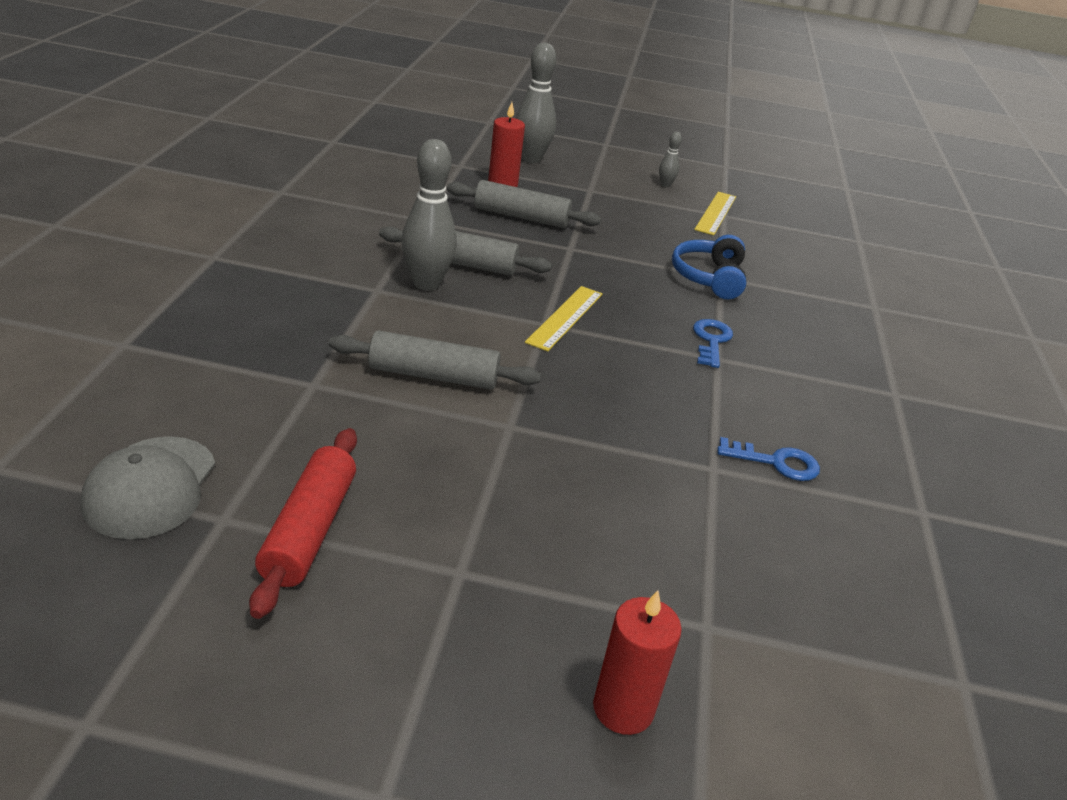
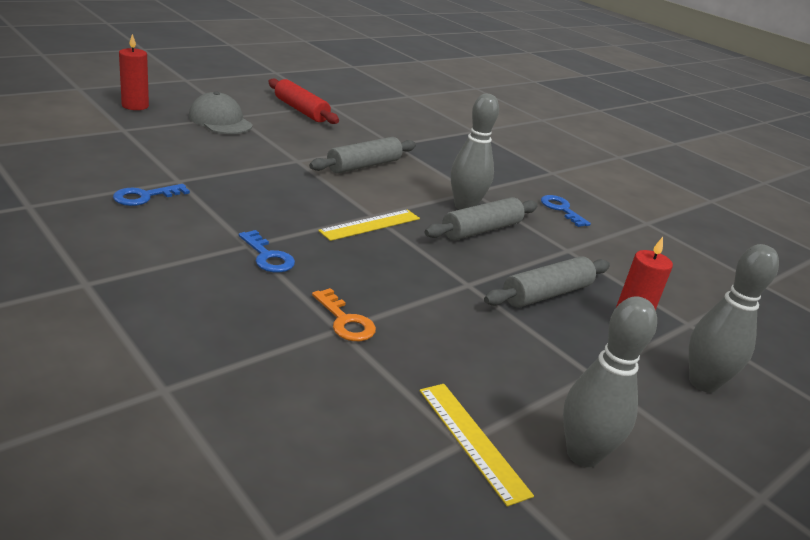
camera: 130 degrees right, 5 degrees down
(150, 487) = (364, 104): grey cap -> grey cap (220, 121)
(330, 235) = (561, 209): none -> blue key
(565, 317) = (370, 225): yellow ruler -> yellow ruler turned 75 degrees clockwise
(665, 185) = (583, 455): grey bowling pin -> grey bowling pin, size x2.09
(709, 278) = (345, 321): blue headphones -> orange key

